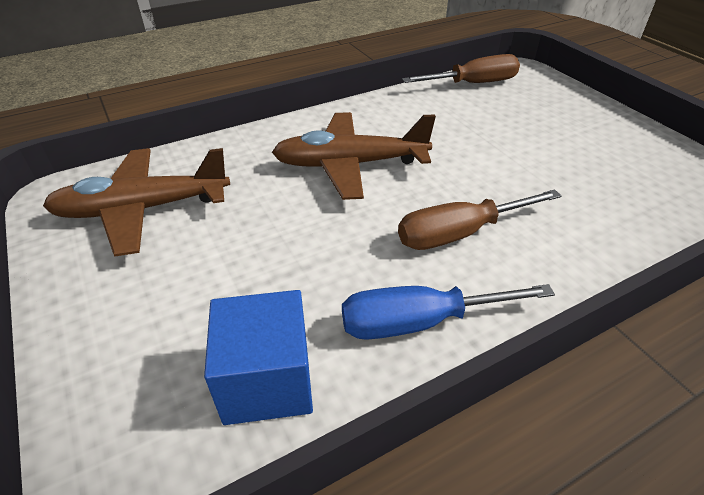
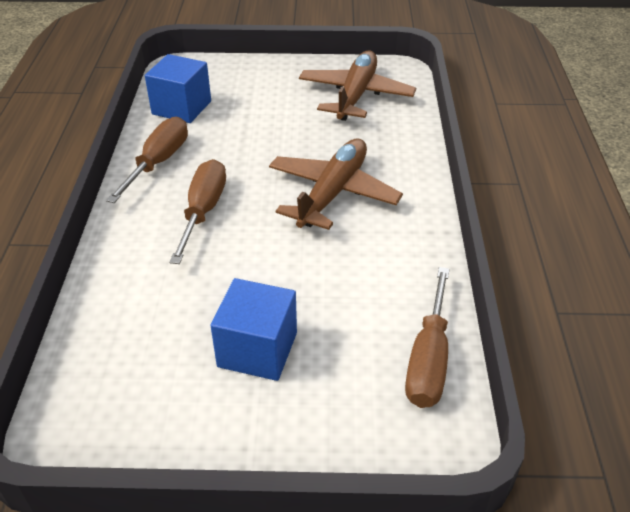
camera: 120 degrees right, 0 degrees up
(421, 322) = (158, 163): blue screwdriver -> brown screwdriver
(554, 139) = (257, 349): none -> blue cube

